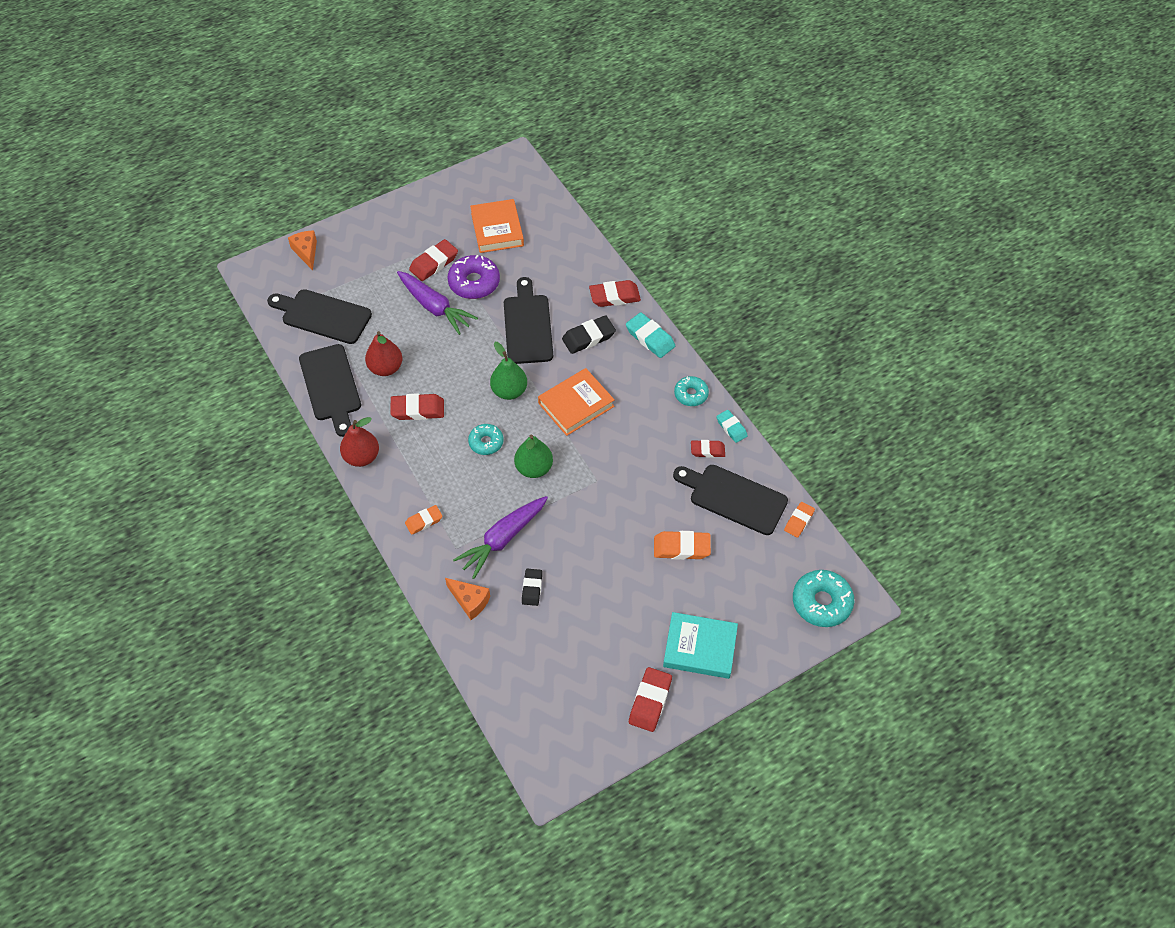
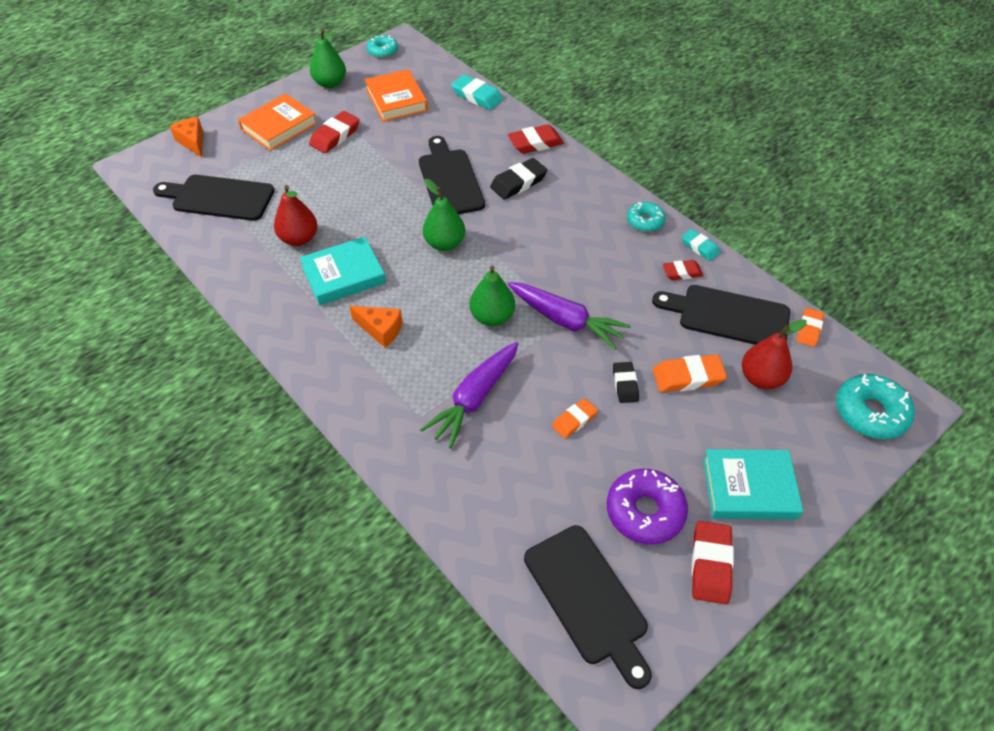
camera: 10 degrees left, 5 degrees down
(331, 386) = (237, 265): black cutting board -> black cutting board (588, 599)
(362, 457) = (285, 333): red pear -> red pear (761, 378)
(418, 410) = (343, 275): red eraser -> turquoise book
(424, 521) = (374, 392): orange eraser -> orange eraser (574, 420)
(434, 307) = (343, 175): purple carrot -> purple carrot (565, 320)
(439, 201) = (330, 83): none -> green pear
(470, 601) = (450, 477): orange cheese -> orange cheese (381, 330)
(474, 282) = (382, 148): purple donut -> purple donut (645, 511)
(486, 442) = (430, 298): turquoise donut -> turquoise donut (383, 51)
(532, 588) = (524, 450): black eraser -> black eraser (625, 384)
(576, 405) = (522, 247): orange book -> orange book (279, 126)
(650, 338) = (584, 175): turquoise eraser -> turquoise eraser (477, 96)

